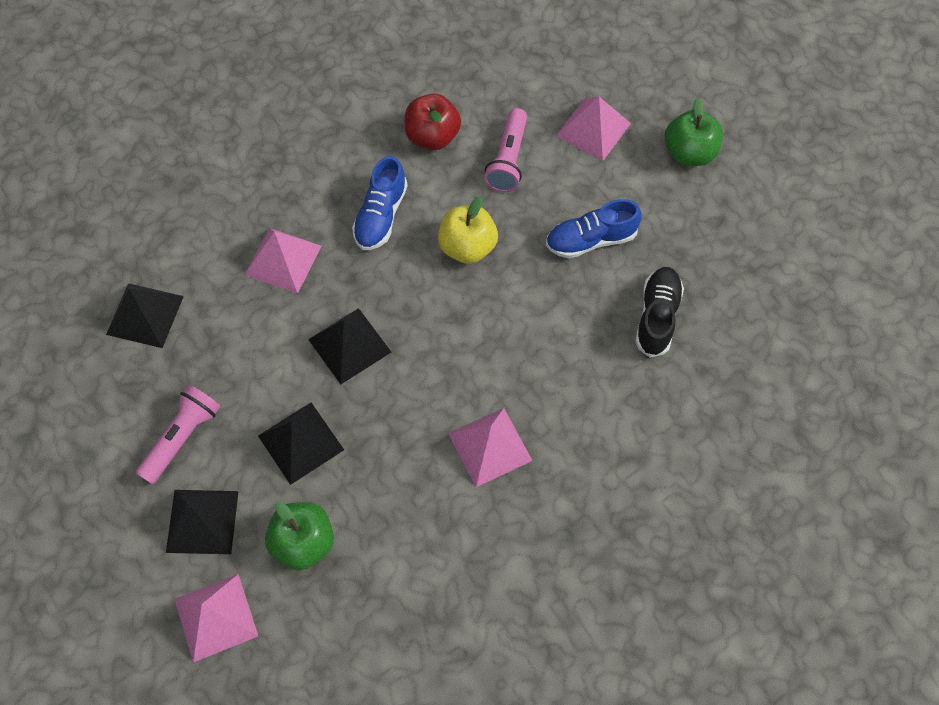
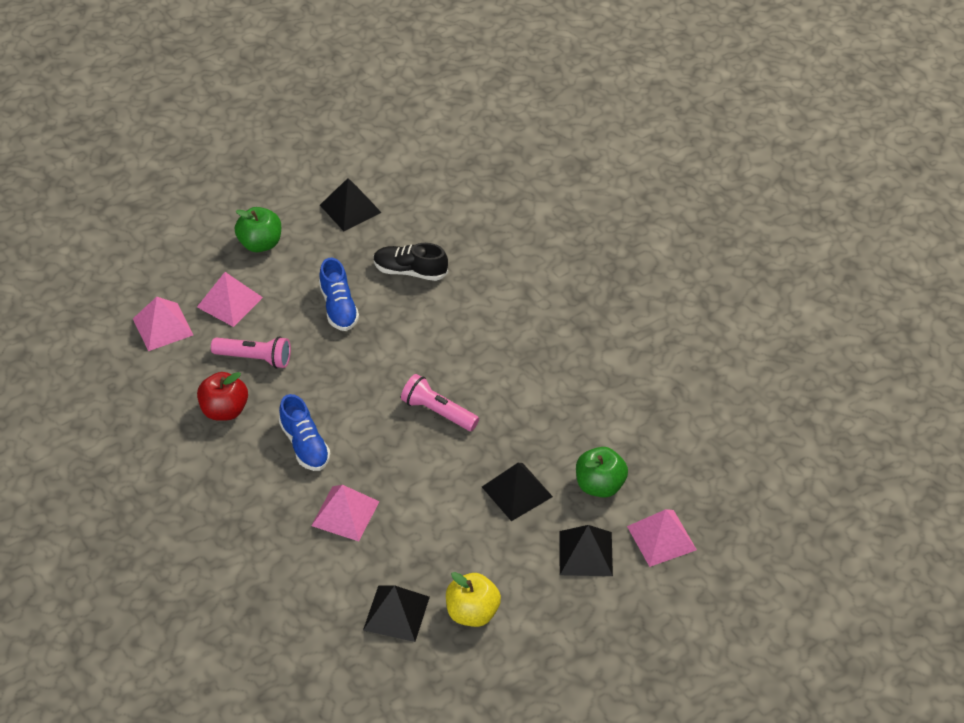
camera: 90 degrees left, 15 degrees down
(182, 438) = (514, 574): pink flashlight -> pink flashlight (438, 412)
(349, 345) = (430, 462): black pyramid -> black pyramid (350, 208)
(381, 216) = (305, 445): blue shoe -> blue shoe turned 45 degrees clockwise
(467, 247) = (340, 386): yellow apple -> yellow apple (472, 612)
(489, 447) = (518, 372): pink pyramid -> pink pyramid (163, 327)

